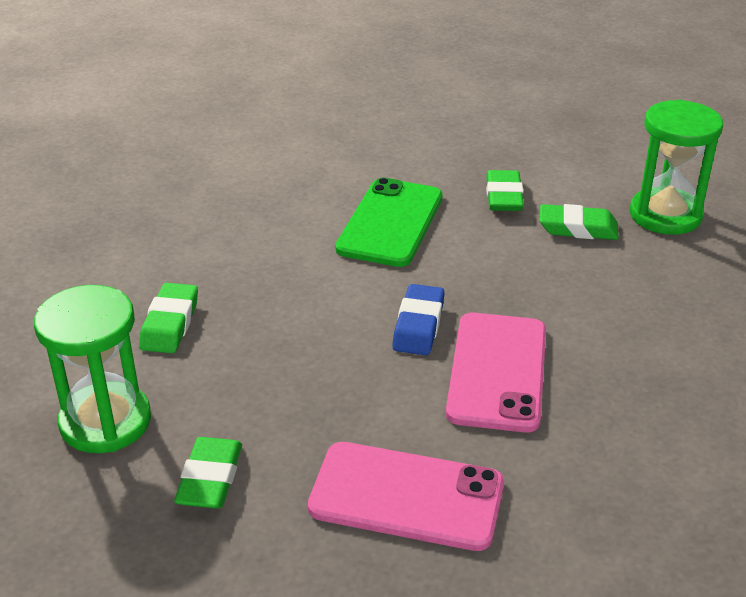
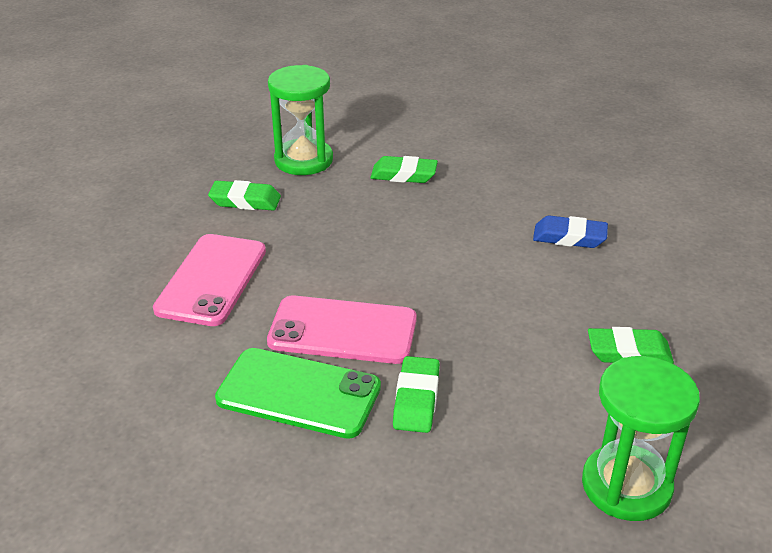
camera: 90 degrees right, 0 degrees up
(391, 223) = (559, 275): green phone -> green phone (298, 393)
(418, 325) = (405, 289): blue eraser -> blue eraser (569, 237)
(578, 228) = (579, 404): green eraser -> green eraser (416, 399)

